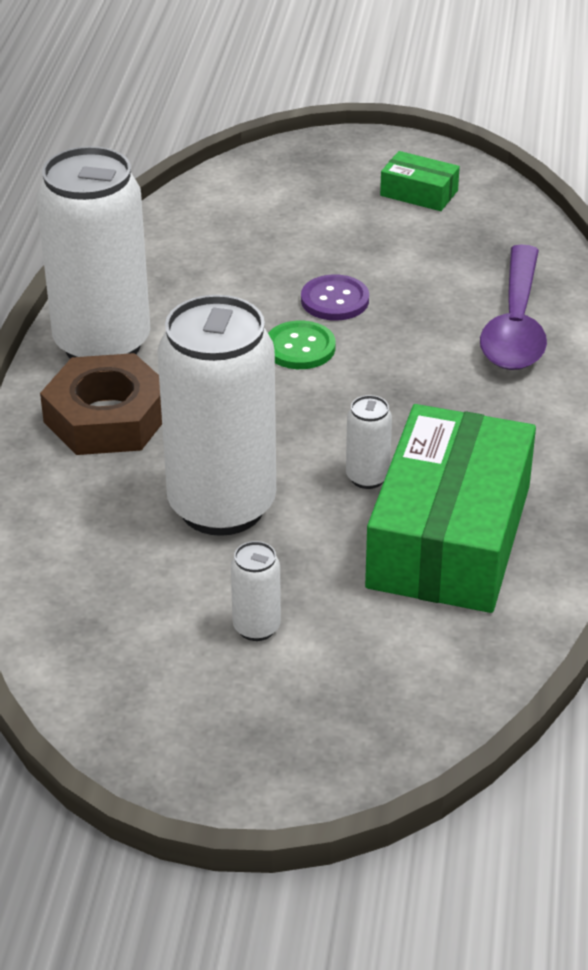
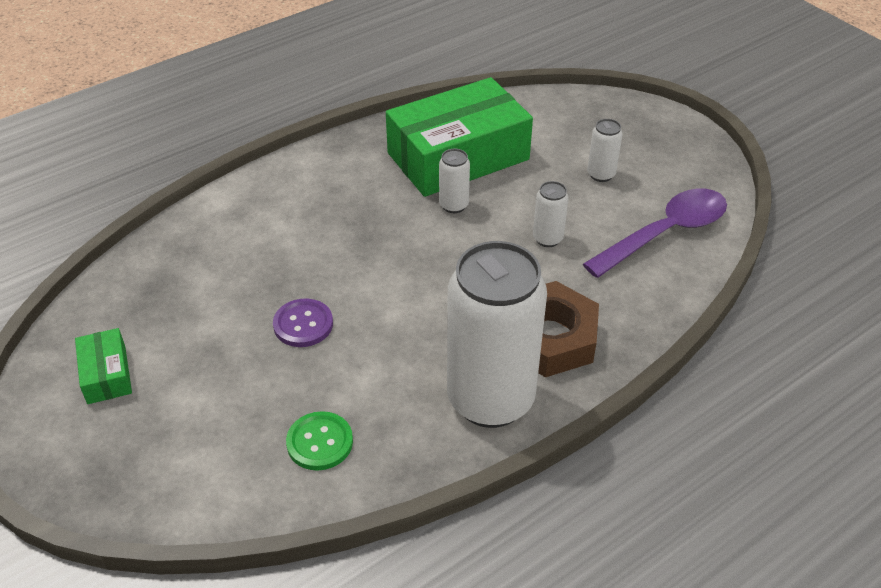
camera: 135 degrees left, 5 degrees up
(222, 506) = (547, 239): white can -> white can, size x0.41
(300, 348) = (374, 305): green button -> green button (320, 442)
(515, 325) = (241, 233): purple spoon -> purple spoon (665, 233)

